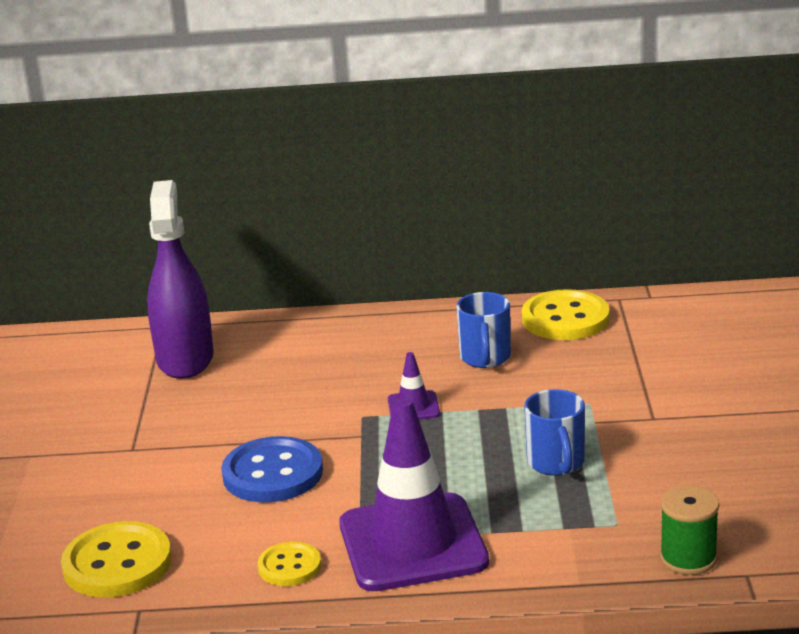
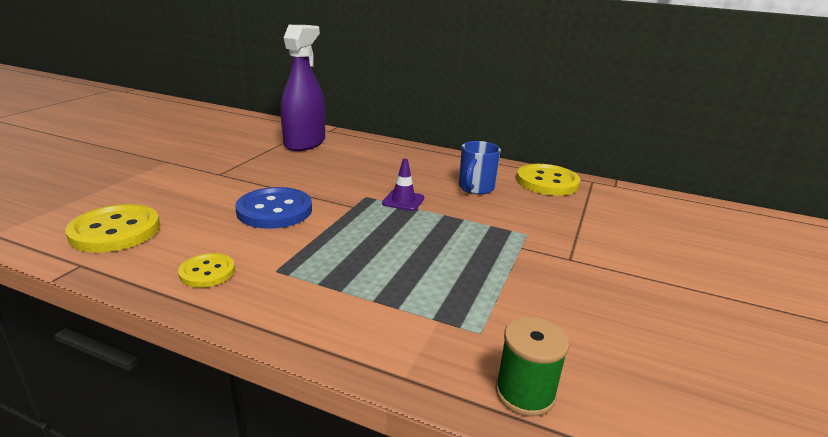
camera: 20 degrees right, 0 degrees up
(413, 543) = (307, 287): purple traffic cone -> none
(556, 463) = (468, 266): blue mug -> none

